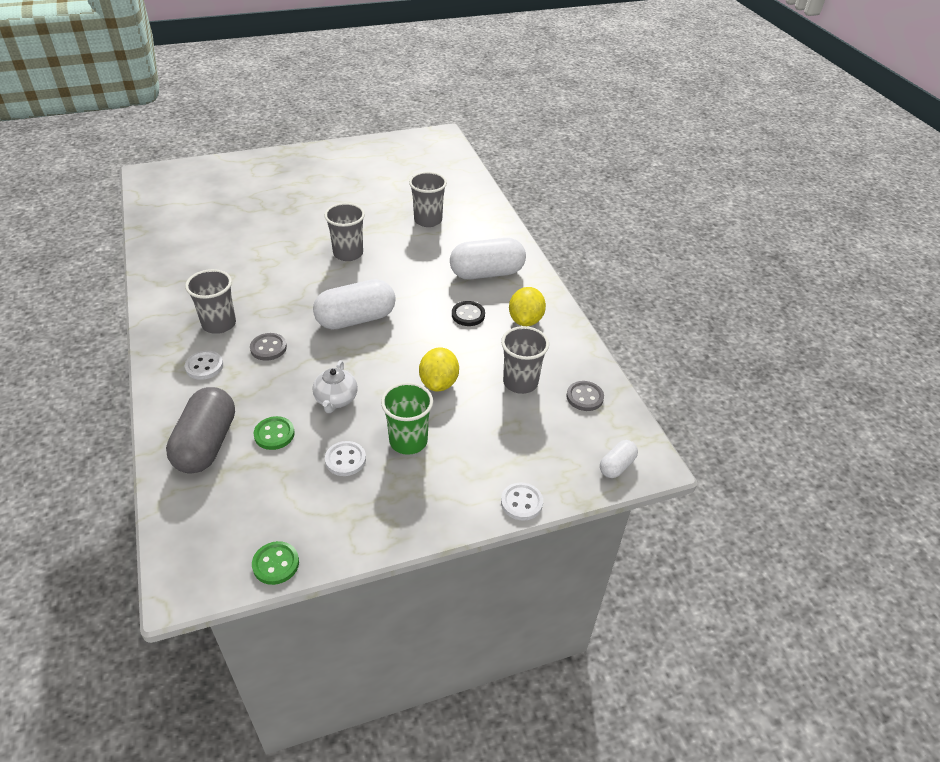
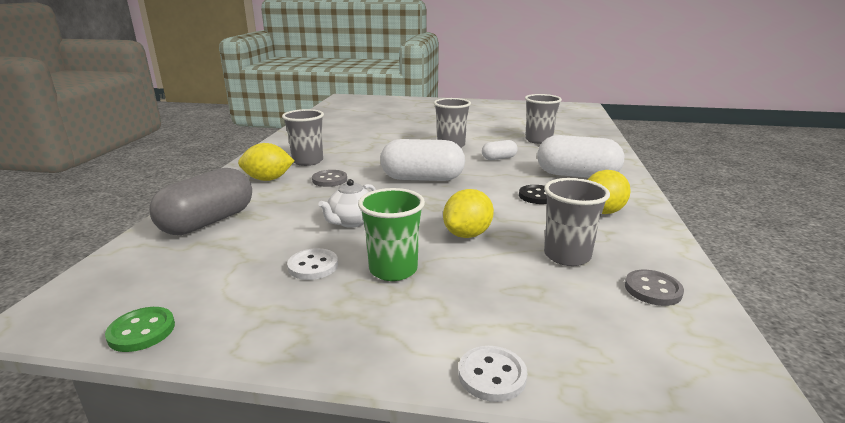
camera: 30 degrees right, 20 degrees down
(204, 366) = (268, 179): white button -> yellow lemon
(274, 434) = (270, 230): green button -> none
(616, 466) = (678, 380): white capsule -> white capsule (499, 158)

